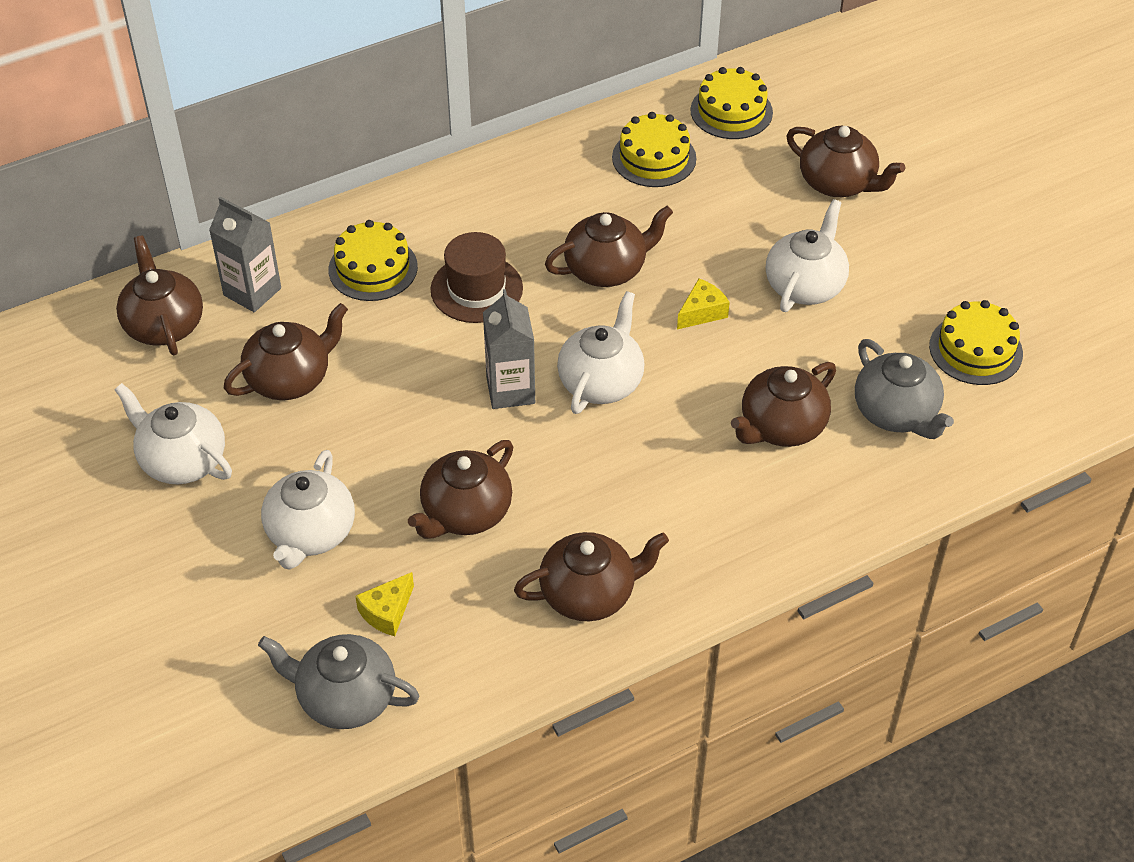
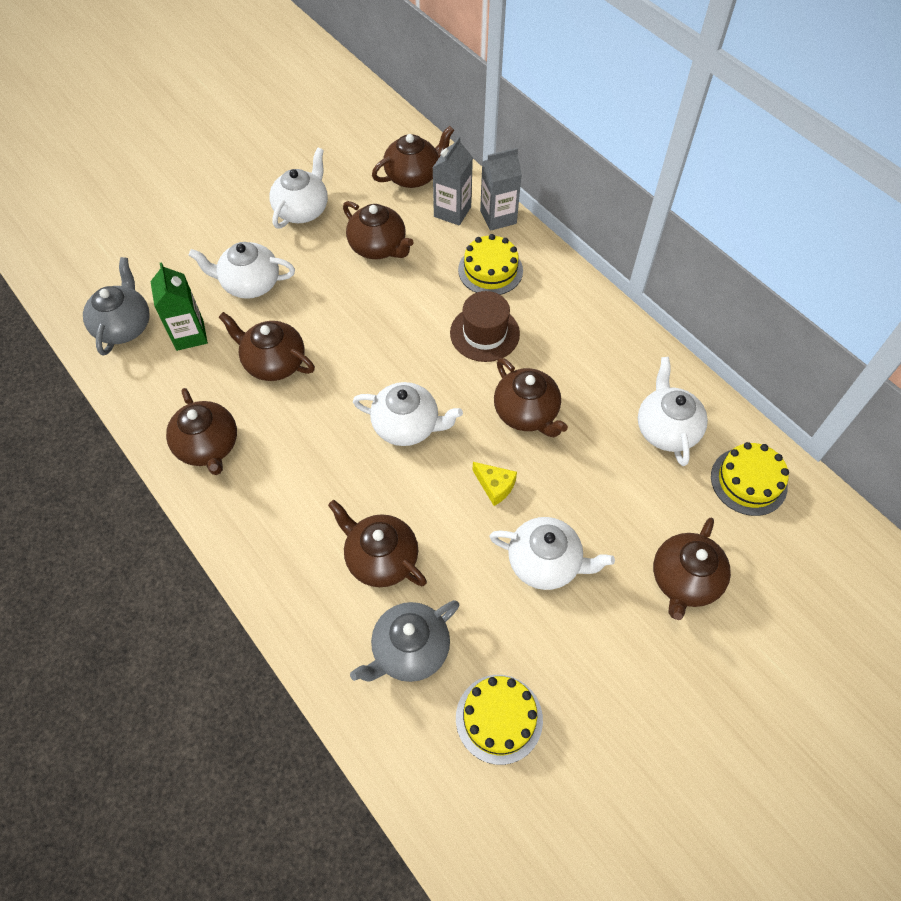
camera: 80 degrees right, 10 degrees up
(387, 612) = (189, 335): yellow cheese -> green carton
(510, 390) = (389, 370): grey carton -> grey carton (498, 217)
(654, 158) = (666, 429): yellow cake -> white teapot

